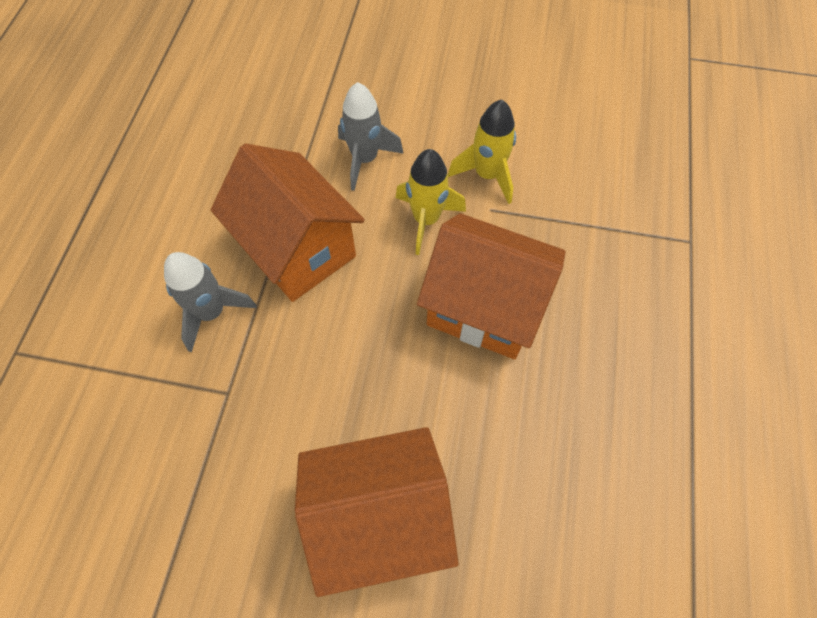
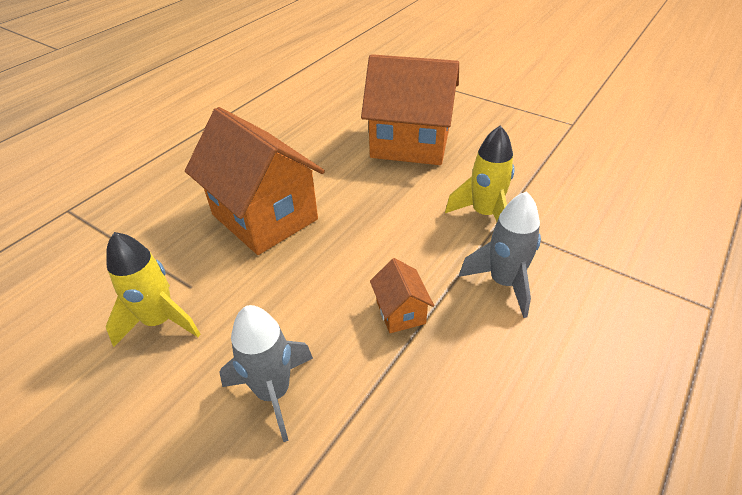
camera: 155 degrees left, 20 degrees down
(298, 249) = (400, 312): orange house -> orange house, size x0.43
(426, 220) = (257, 297): yellow rocket -> yellow rocket (484, 214)

